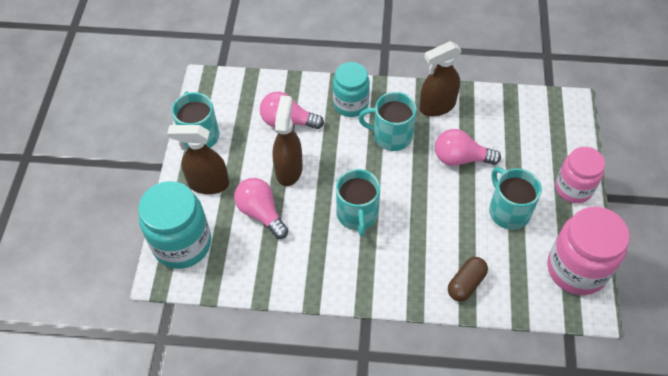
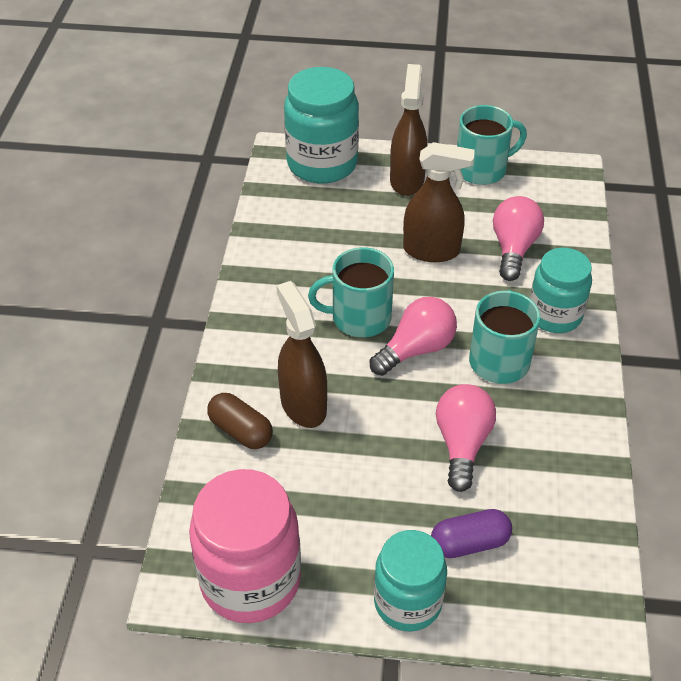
camera: 90 degrees right, 10 degrees down
(261, 213) = (363, 226): pink light bulb -> pink light bulb (416, 349)
(437, 106) = (565, 421): brown spray bottle -> brown spray bottle (303, 405)
(508, 211) = (363, 498): turquoise mug -> none
(530, 158) = (469, 543): none -> purple capsule
(573, 188) = (407, 602): pink jar -> turquoise jar

